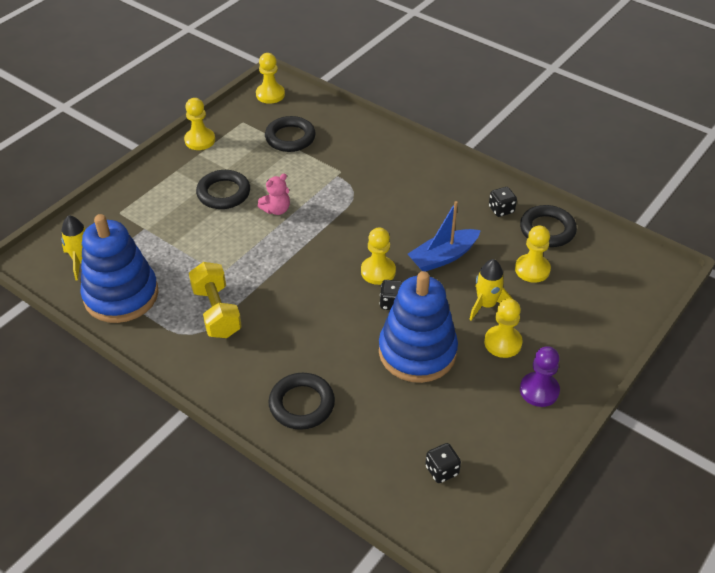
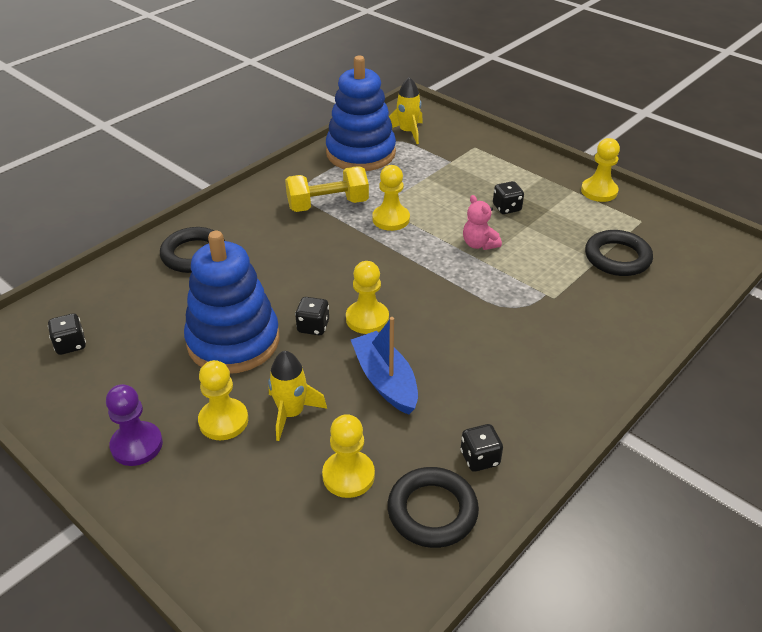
camera: 95 degrees right, 5 degrees down
(223, 193) = (506, 208): black ring -> black dice
(270, 94) = (706, 243): yellow pawn -> yellow pawn (391, 219)

